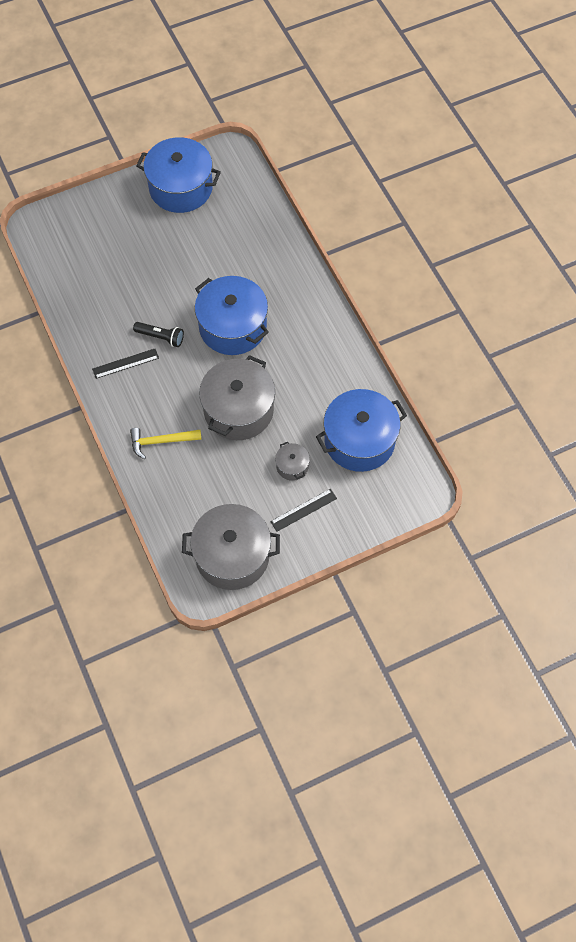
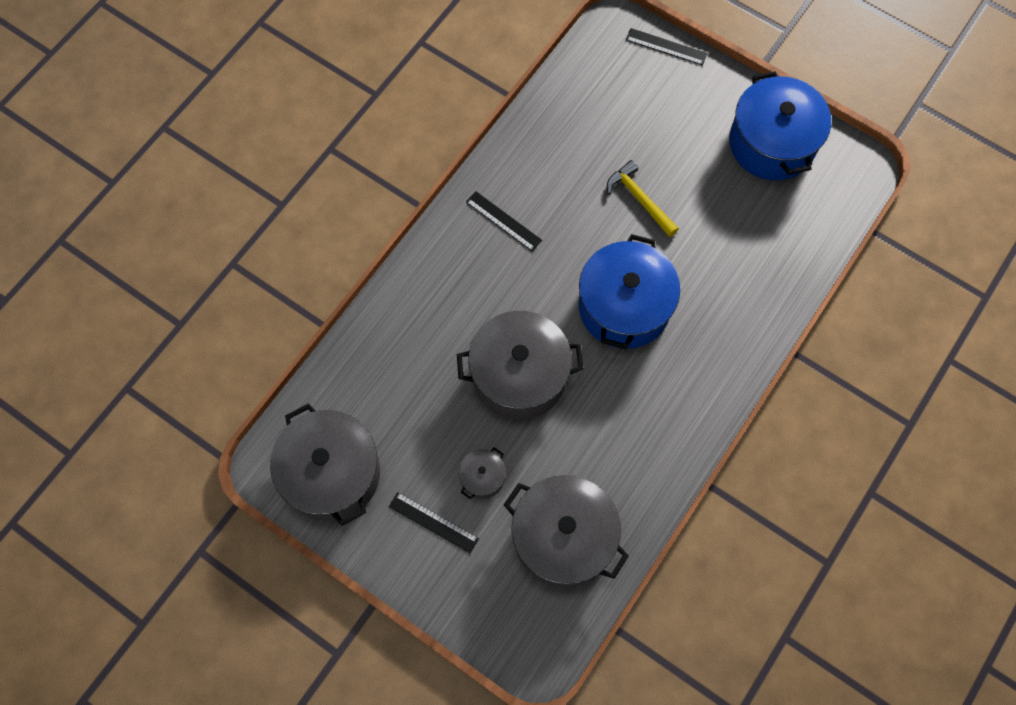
camera: 60 degrees right, 5 degrees up
(70, 206) = (666, 47): none -> black ruler
(161, 337) = (560, 238): black flashlight -> none
(161, 441) = (429, 315): yellow hammer -> yellow hammer (639, 199)
(359, 440) = (563, 538): blue pot -> grey pot

